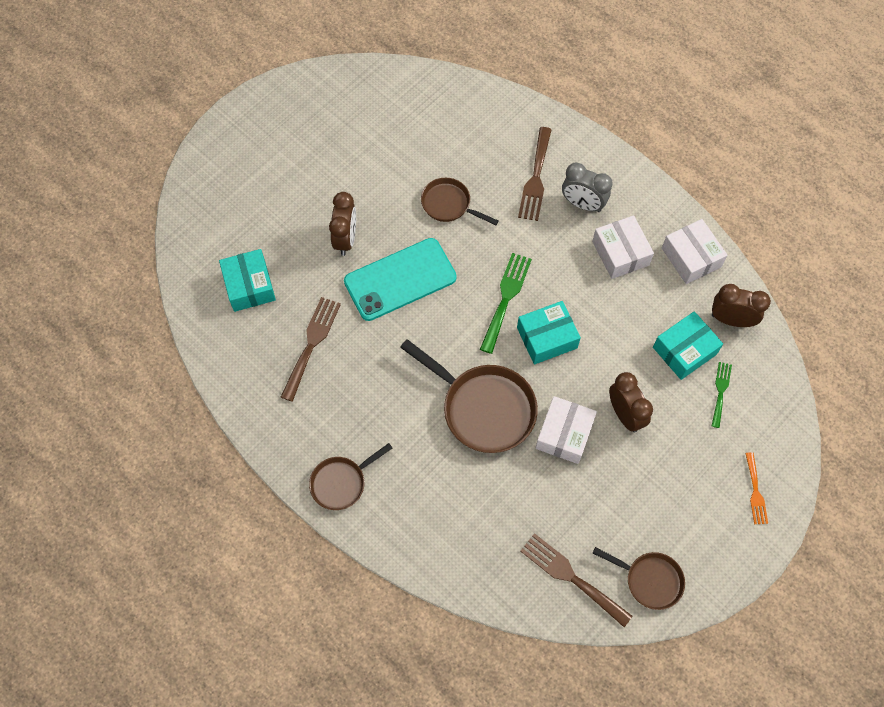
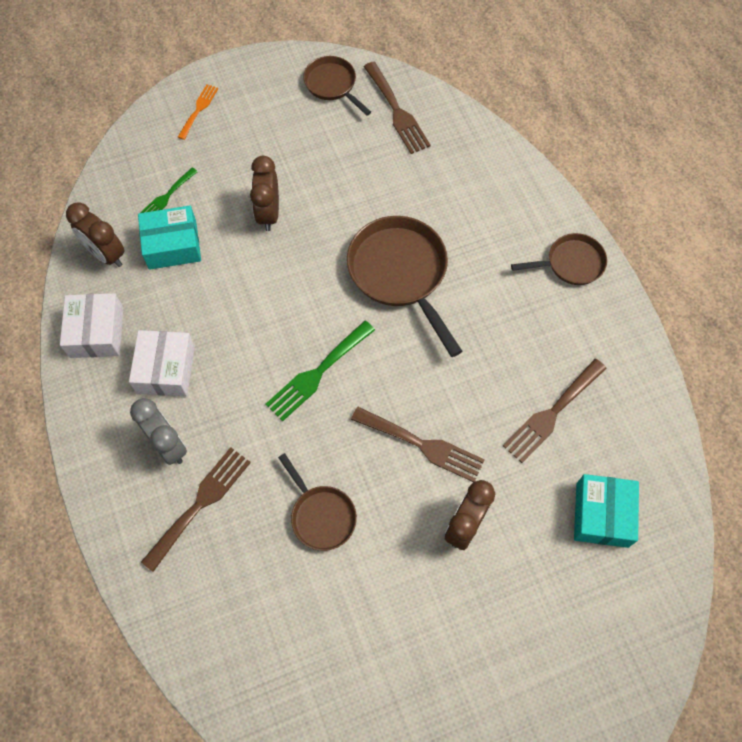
camera: 155 degrees left, 0 degrees up
(400, 279) = (422, 445): turquoise phone -> brown fork
(547, 338) = (299, 314): turquoise box -> none
(564, 434) = (336, 220): white box -> none

